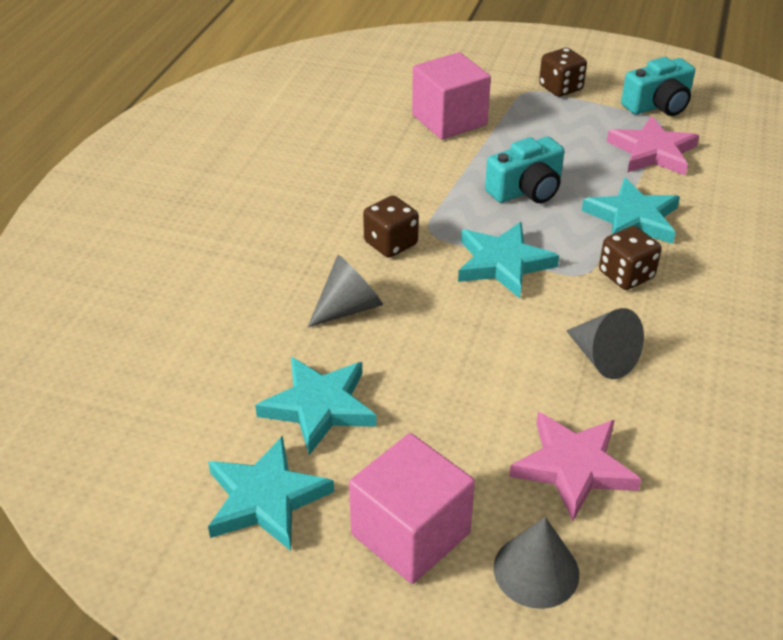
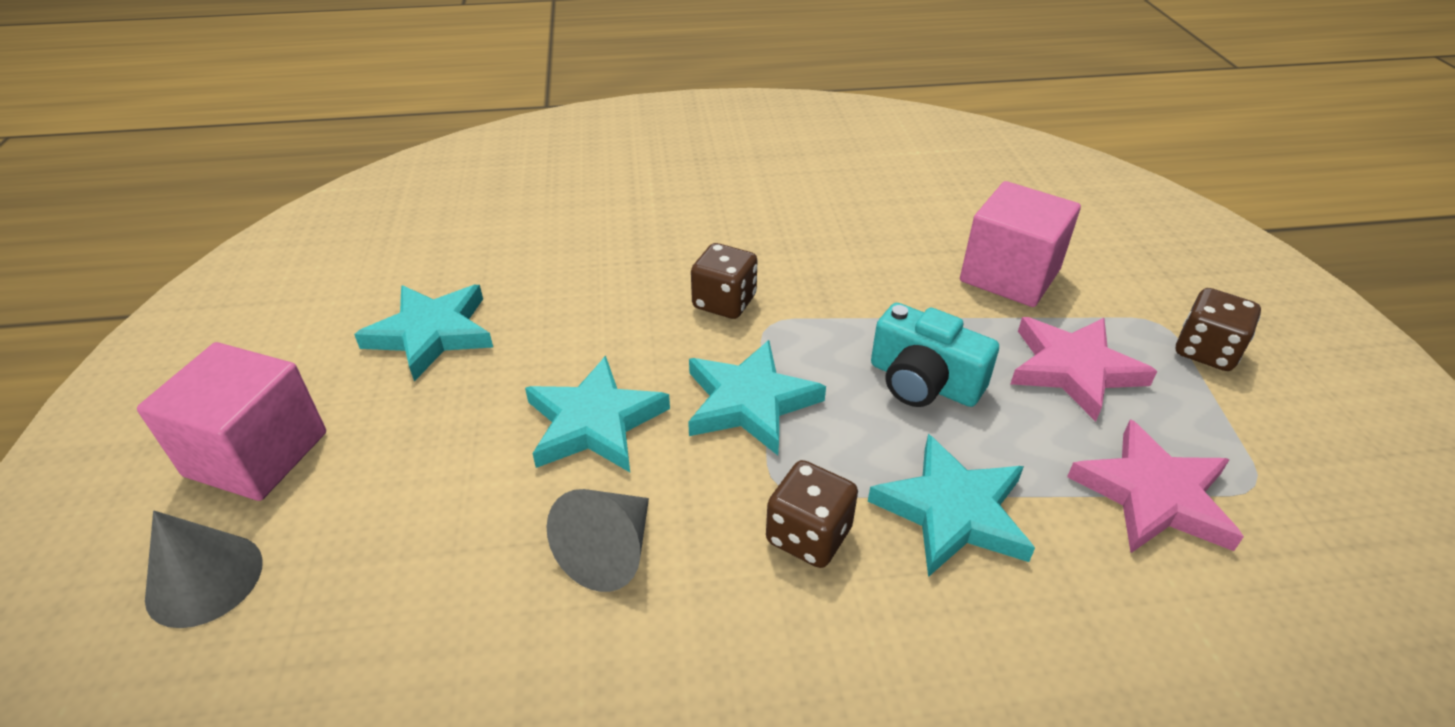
camera: 65 degrees right, 0 degrees up
(265, 499) = (295, 340): turquoise star -> turquoise star (594, 422)
(348, 308) = (594, 306): grey cone -> none
(573, 467) = (386, 572): pink star -> pink star (1074, 369)
(658, 105) = (1297, 472): turquoise camera -> none

